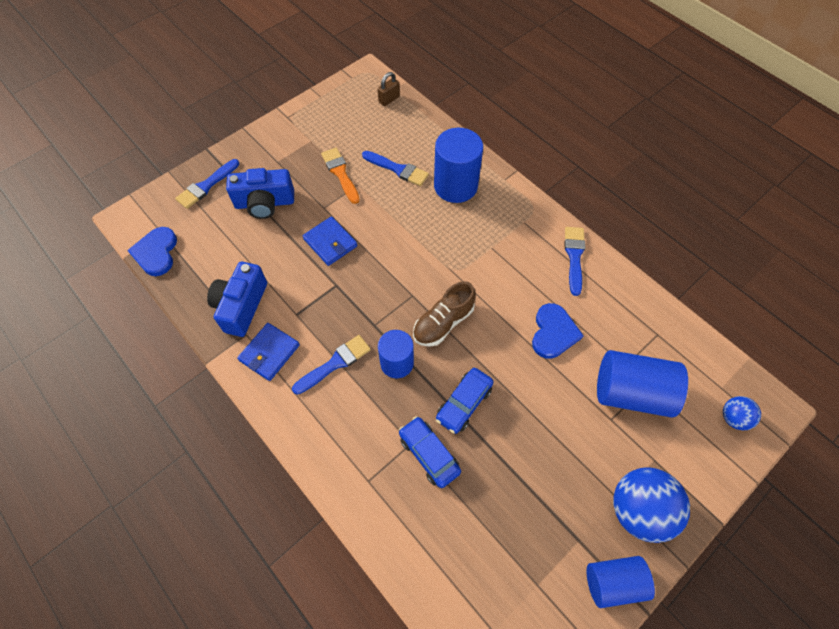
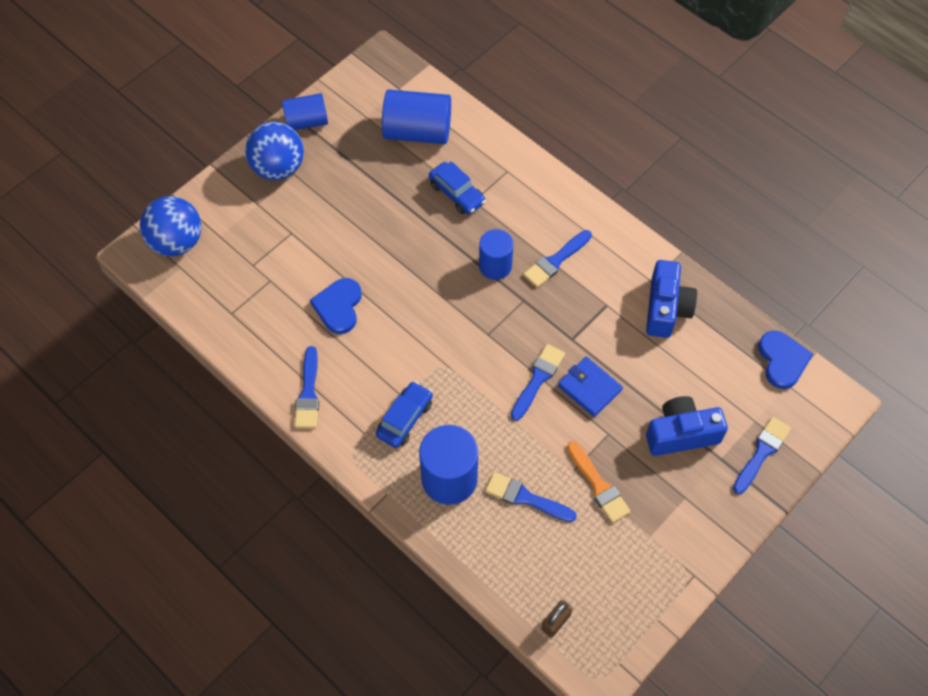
camera: 175 degrees right, 0 degrees up
(269, 353) = (622, 265): blue wallet -> none
(373, 253) = (538, 379): none -> blue brush
(443, 323) = (452, 308): brown shoe -> none
(464, 403) = (428, 235): blue car -> blue car (405, 419)
(631, 392) = (268, 257): blue cylinder -> blue cylinder (417, 132)
(733, 418) = (177, 242): blue ball -> blue ball, size x1.92

